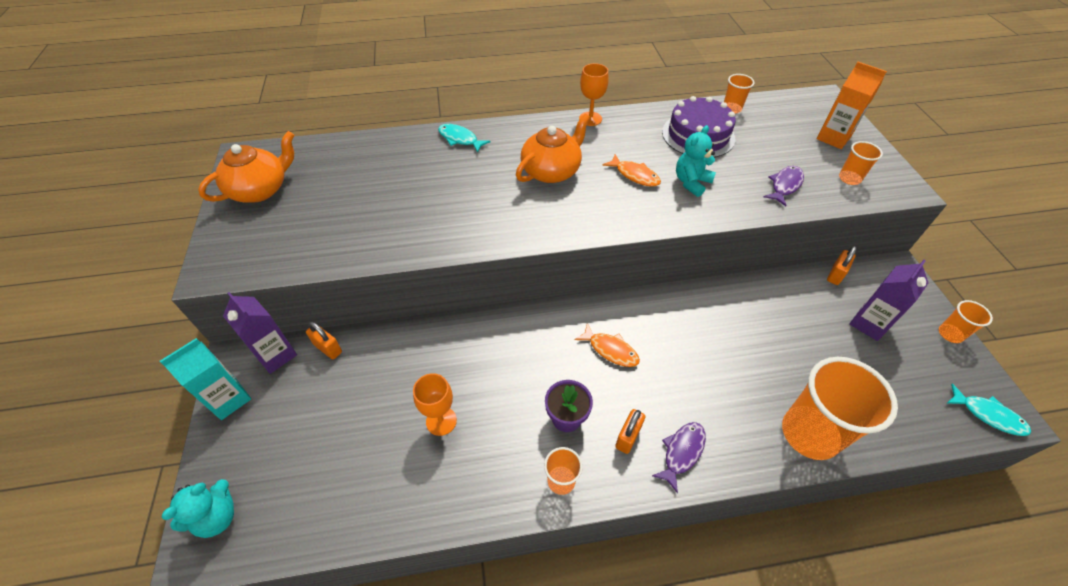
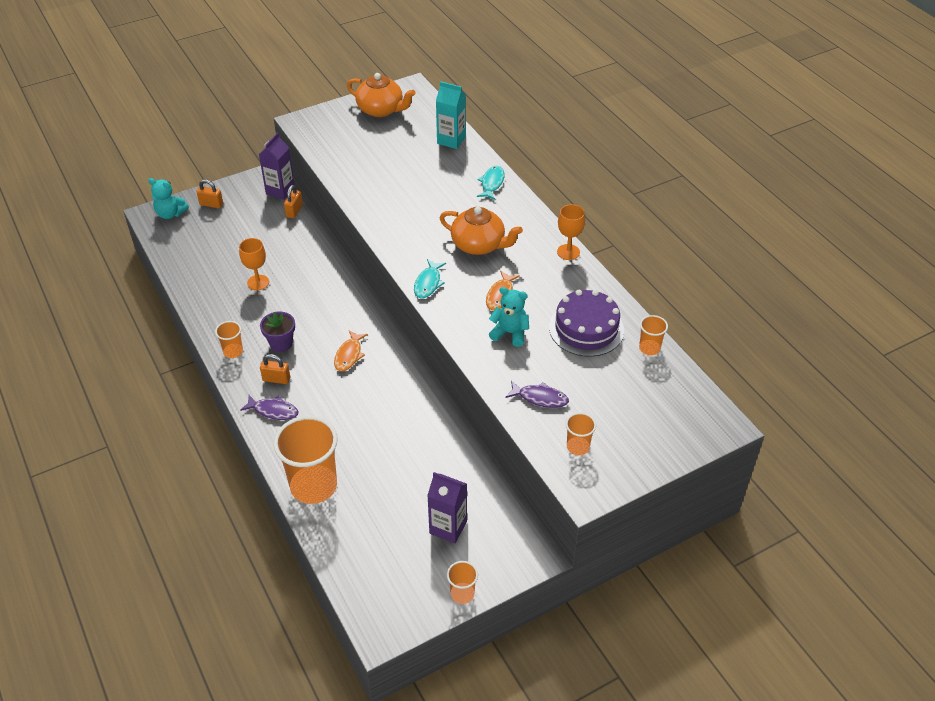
camera: 70 degrees right, 5 degrees down
(229, 399) = (242, 185): turquoise carton -> turquoise carton (451, 140)
(833, 138) = (644, 433): orange carton -> none
(835, 275) = (503, 501): orange padlock -> orange padlock (211, 204)
(988, 415) = (375, 615): turquoise fish -> turquoise fish (428, 283)

